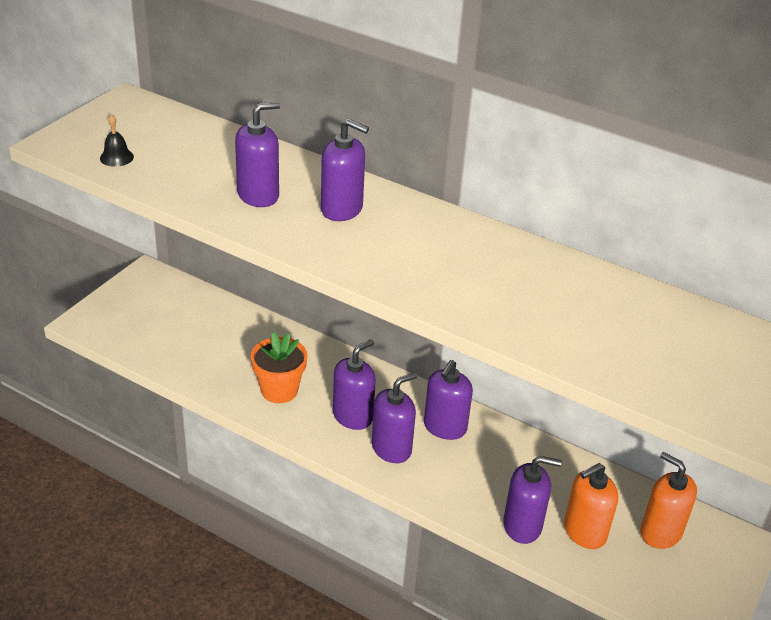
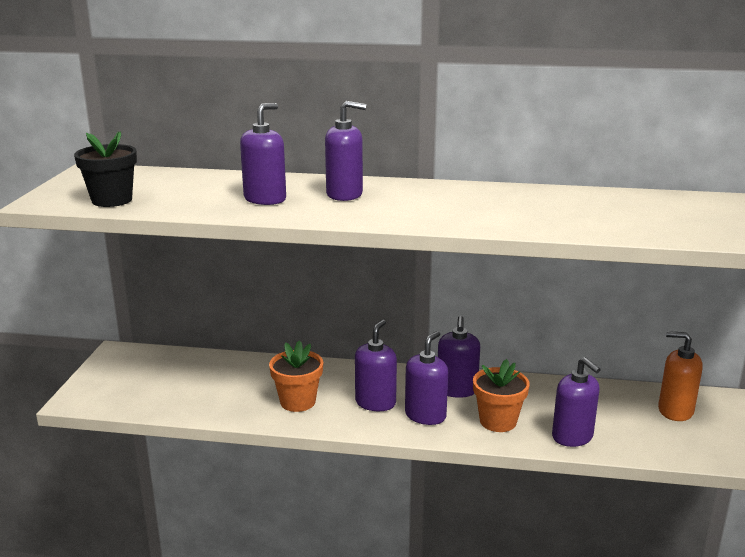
camera: 20 degrees left, 15 degrees down
(116, 157) = (112, 200): black bell -> black flower pot
(459, 480) = (498, 421): none -> orange flower pot
(522, 526) = (572, 437): purple soap dispenser -> purple soap dispenser turned 75 degrees clockwise
(584, 532) = (621, 427): orange soap dispenser -> none

